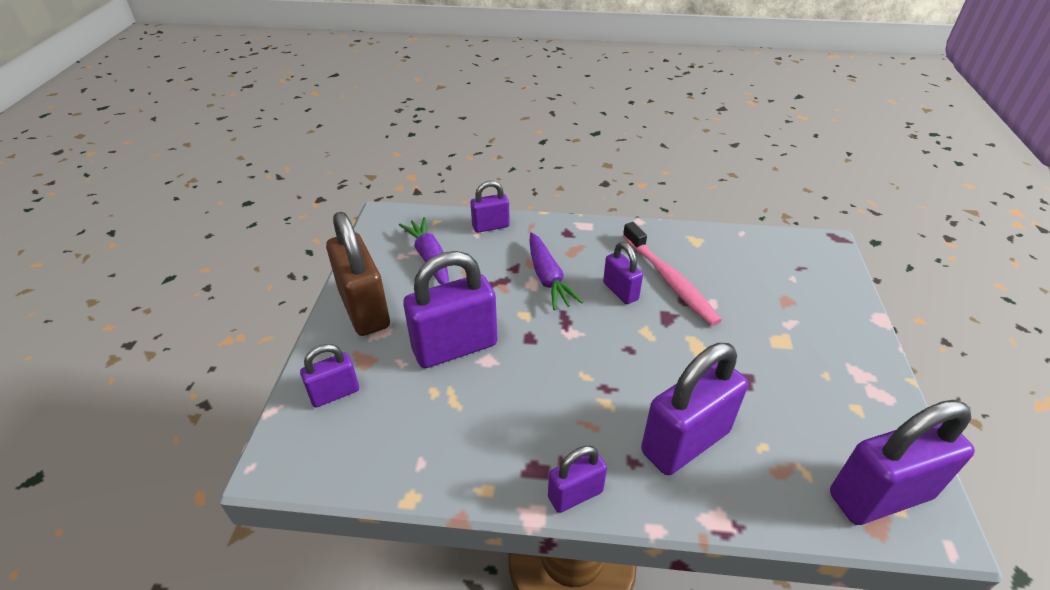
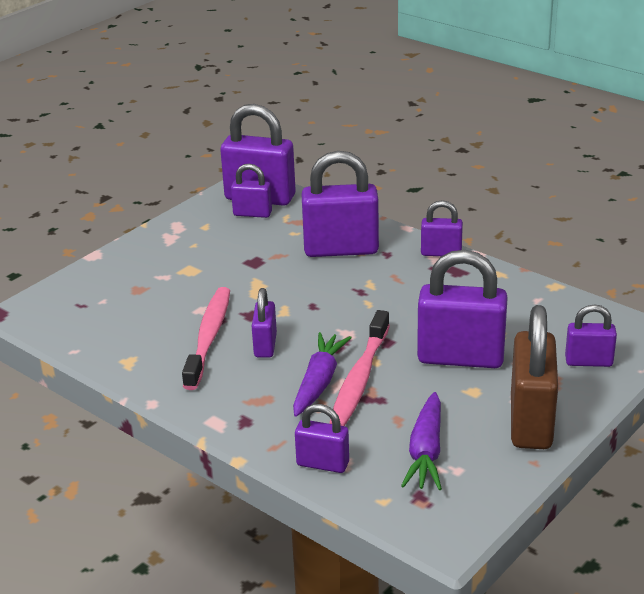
camera: 145 degrees left, 10 degrees down
(520, 293) = (360, 379): none -> pink toothbrush
(844, 457) = (252, 213): none -> purple padlock

